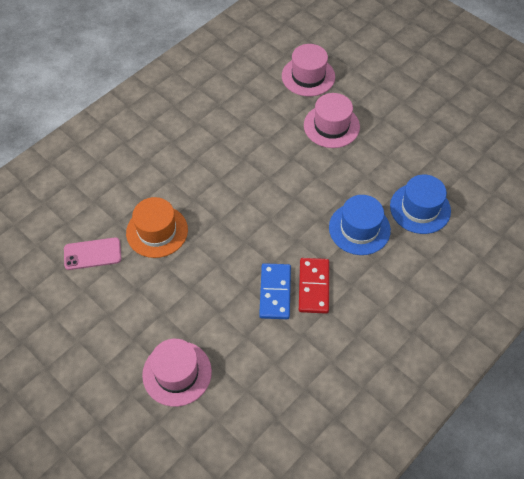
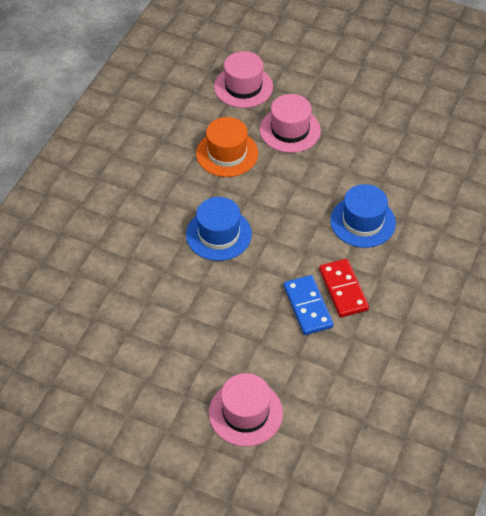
camera: 20 degrees left, 5 degrees down
(92, 254) = (101, 327): pink phone -> none
(157, 231) = (158, 284): orange hat -> orange hat (227, 153)
(420, 208) = (412, 185): blue hat -> blue hat (218, 234)

